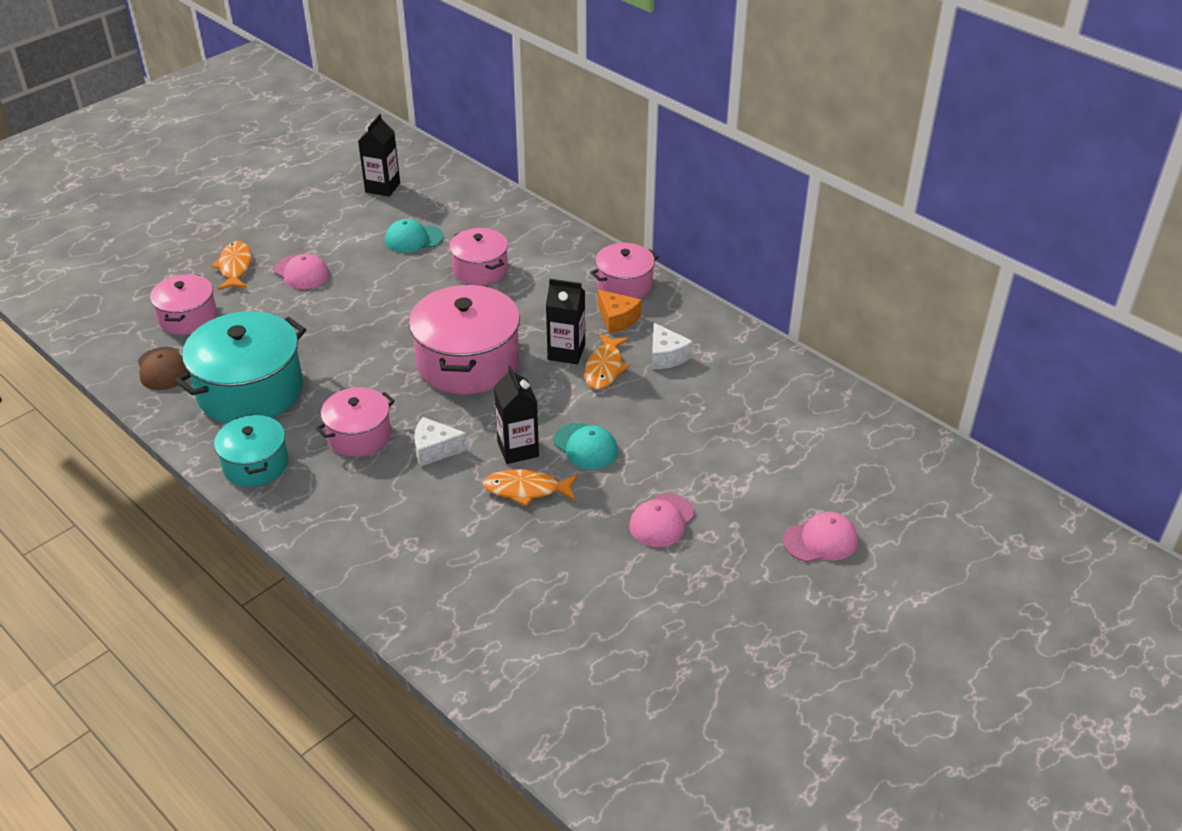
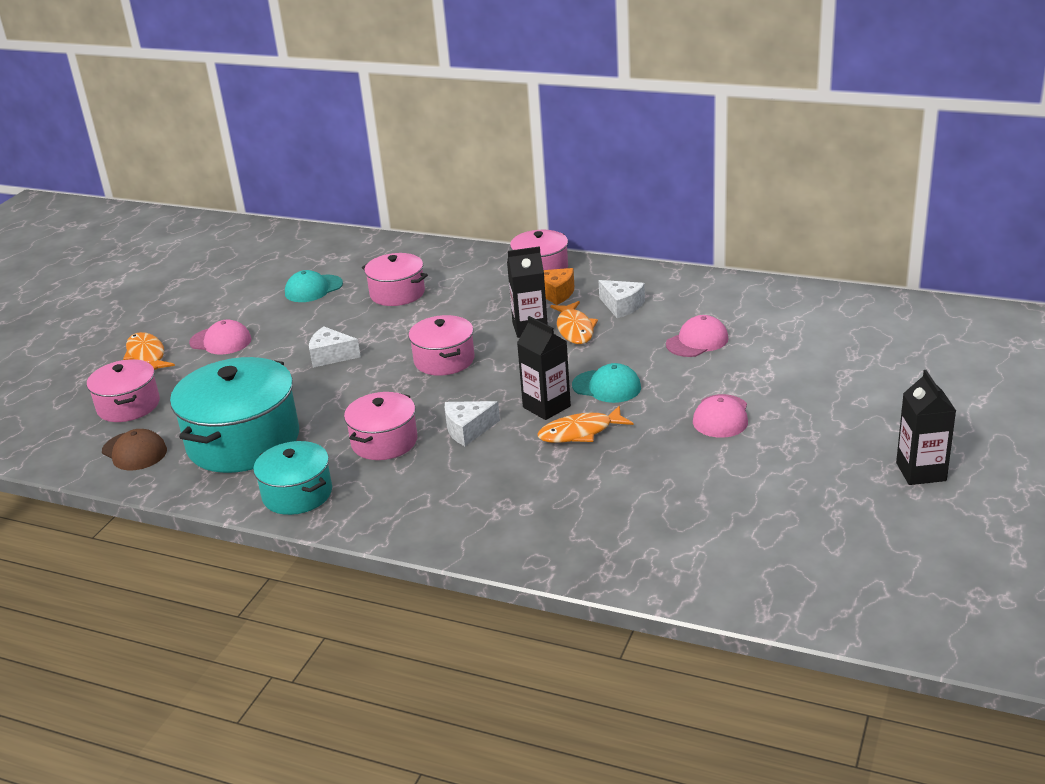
camera: 20 degrees left, 10 degrees down
(378, 322) = (331, 356): none -> white cheese
(382, 187) = (250, 261): black carton -> black carton (921, 472)
(468, 362) = (444, 360): pink pot -> pink pot, size x0.58
(820, 540) = (866, 388): pink cap -> pink cap (697, 341)

